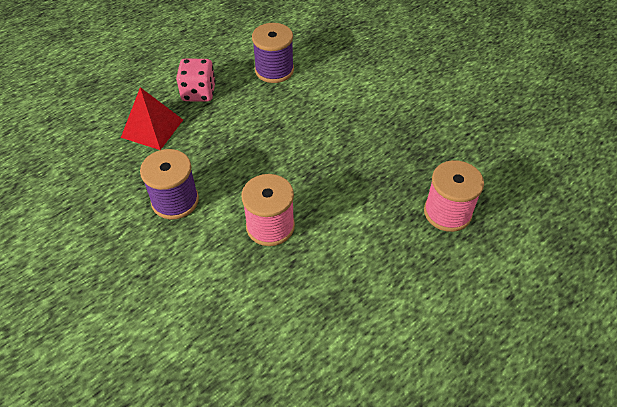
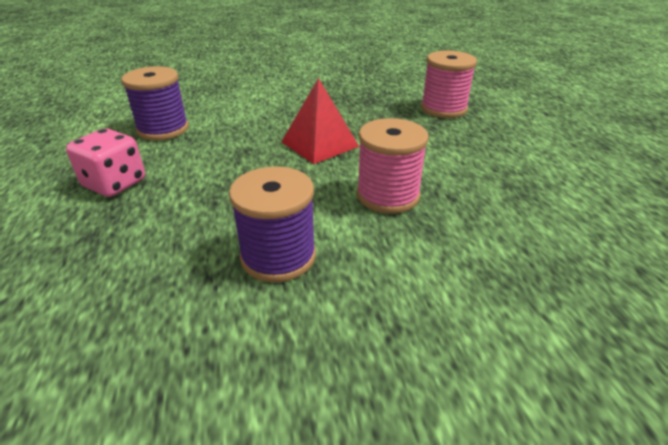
camera: 60 degrees left, 15 degrees down
(152, 128) = (117, 239): red pyramid -> red pyramid (320, 144)

